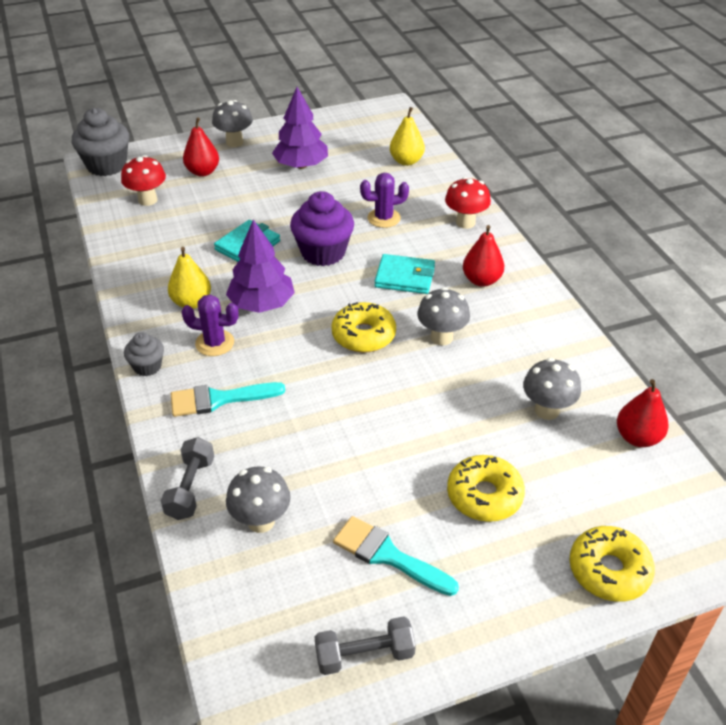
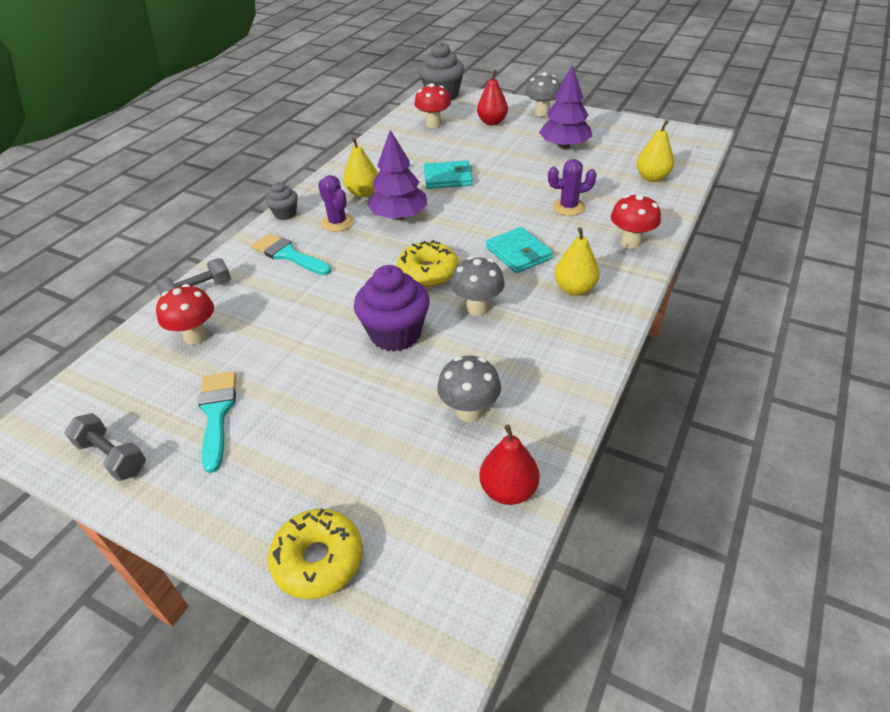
camera: 50 degrees right, 0 degrees up
(261, 521) = (196, 336): grey mushroom -> red mushroom
(323, 252) = (488, 207): purple cupcake -> purple cupcake (395, 334)
(384, 218) = (568, 207): purple cactus -> purple cactus turned 45 degrees counterclockwise
(481, 280) = (574, 289): red pear -> yellow pear
(484, 495) = (329, 430): yellow donut -> none

